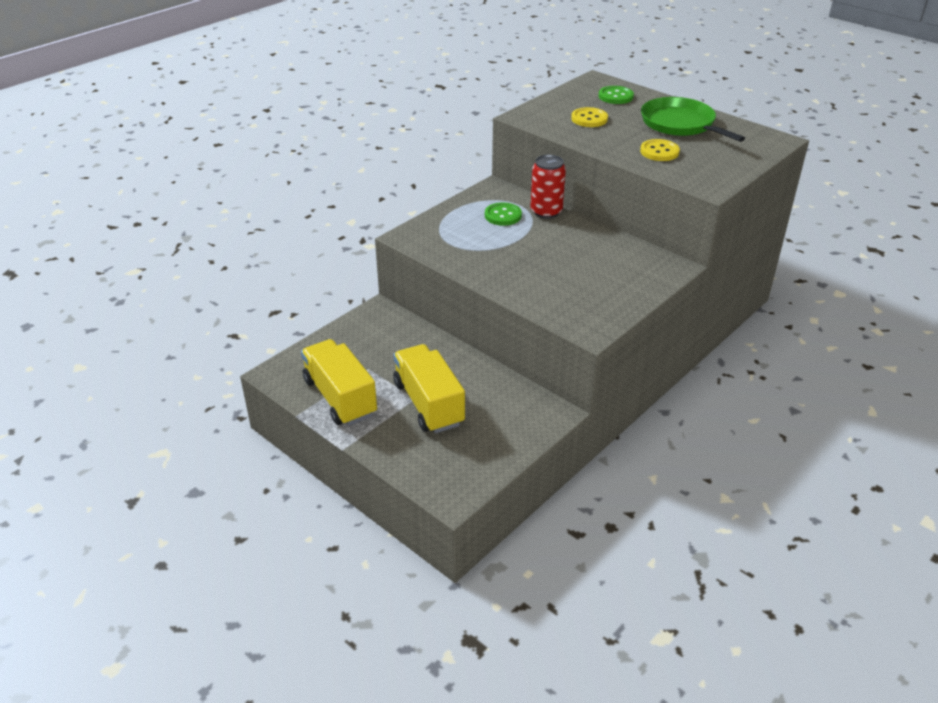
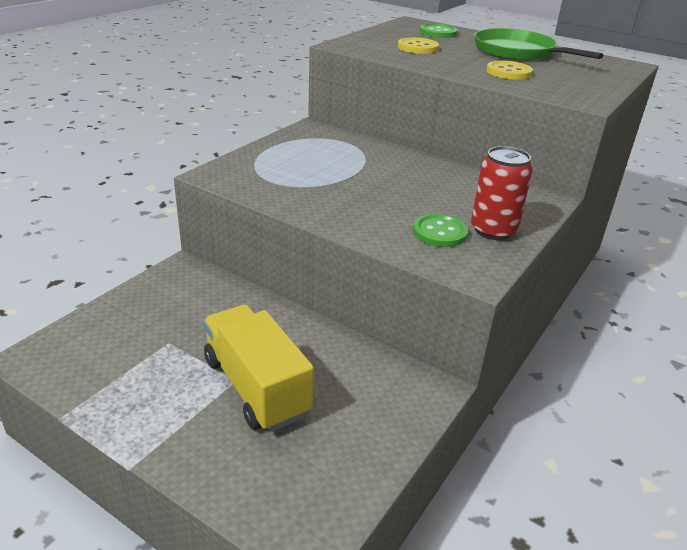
camera: 10 degrees left, 5 degrees down
(340, 397) = (128, 386): yellow truck -> none
(503, 215) = (329, 152): green button -> green button (439, 232)
(546, 211) = (378, 148): red can -> red can (493, 230)

